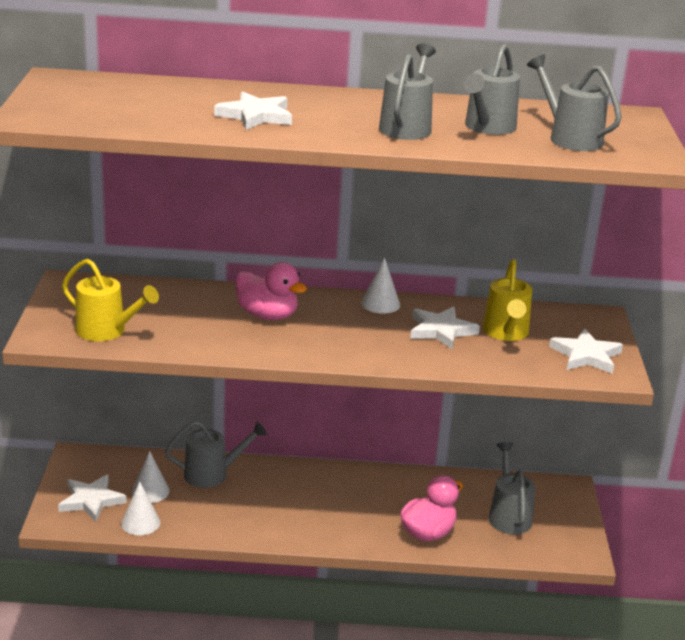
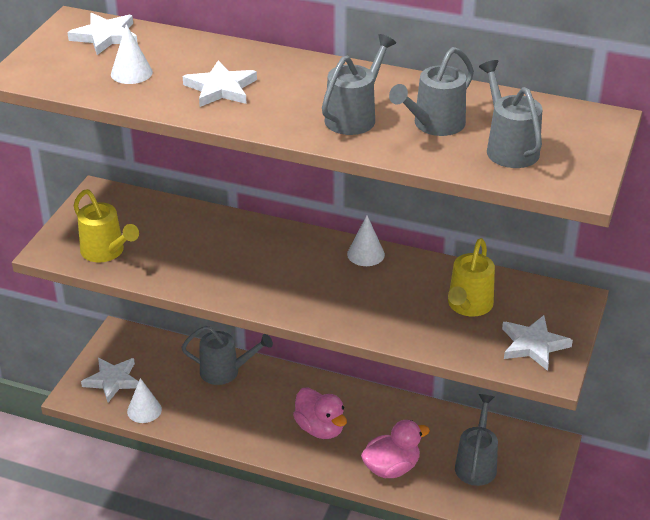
camera: 20 degrees right, 10 degrees up
(150, 491) = (165, 380): white cone -> white cone (131, 73)
(267, 315) = (254, 253): pink duck -> pink duck (320, 428)
(441, 330) = (406, 294): white star -> white star (105, 36)

